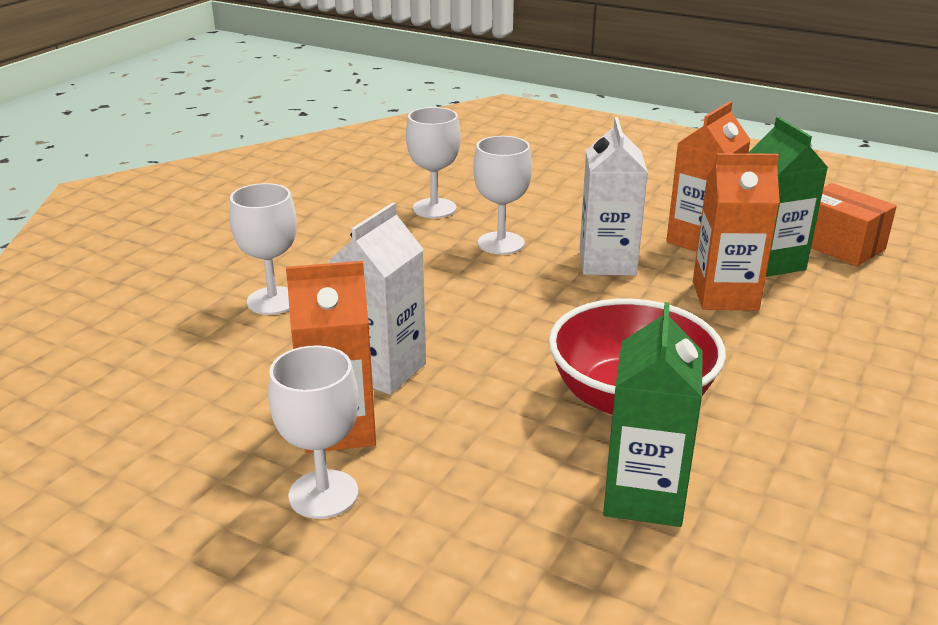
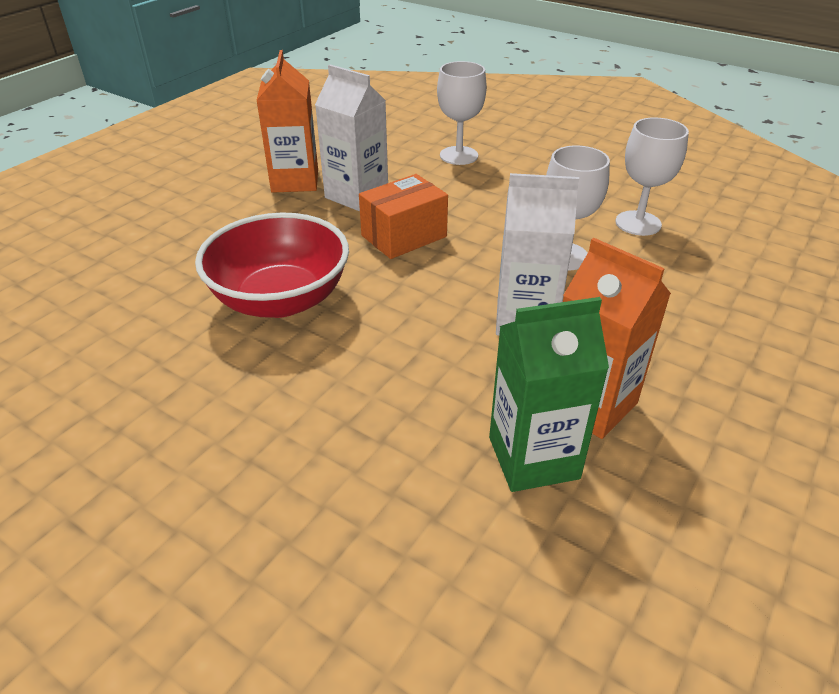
camera: 95 degrees right, 10 degrees up
(323, 494) = (234, 177): white goblet -> none
(644, 496) = (165, 289): green carton -> none
(725, 296) = (446, 395): orange carton -> none
(839, 245) = (594, 561): orange box -> orange box (404, 236)

